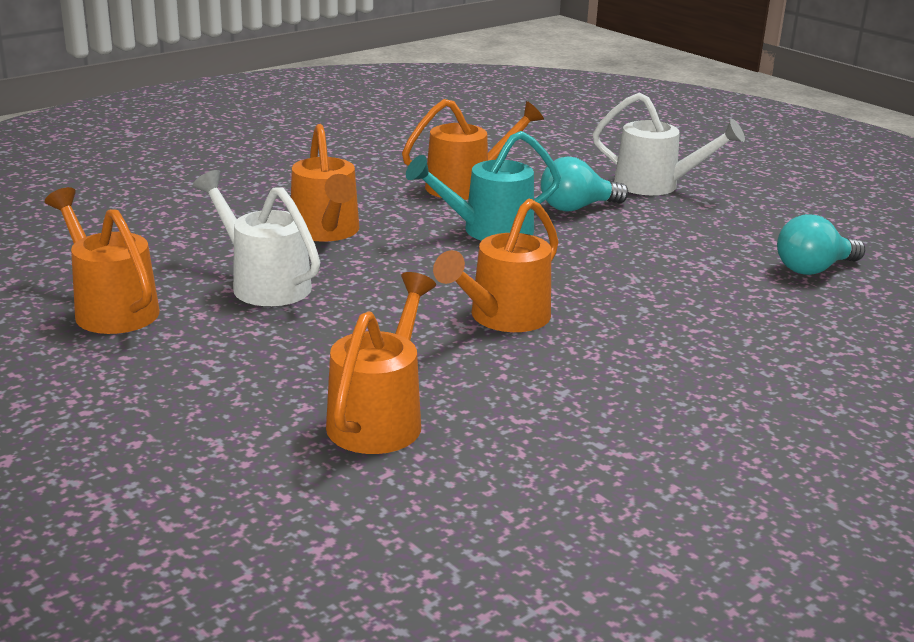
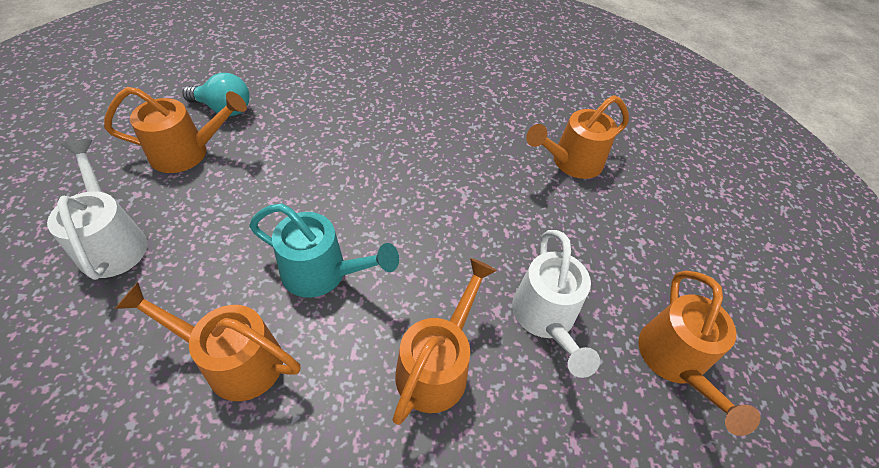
camera: 140 degrees left, 25 degrees up
(502, 318) = (437, 184): orange watering can -> orange watering can (188, 153)
(577, 208) = (218, 256): turquoise light bulb -> none

